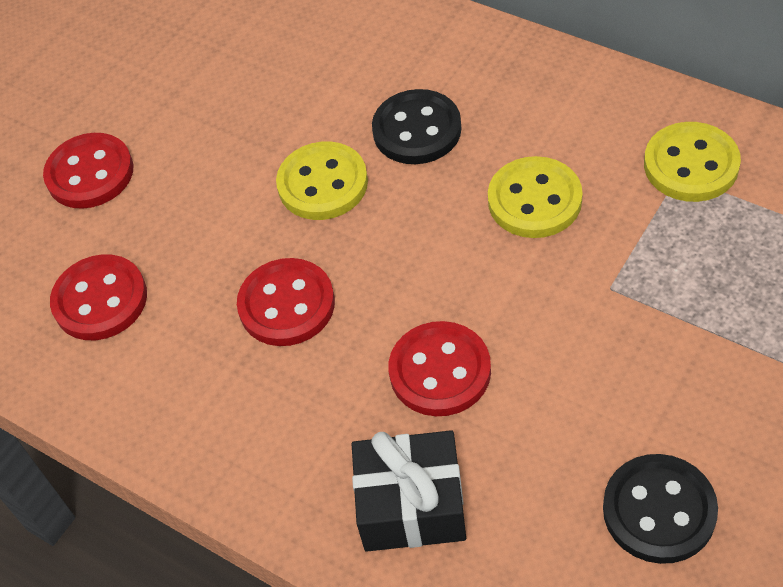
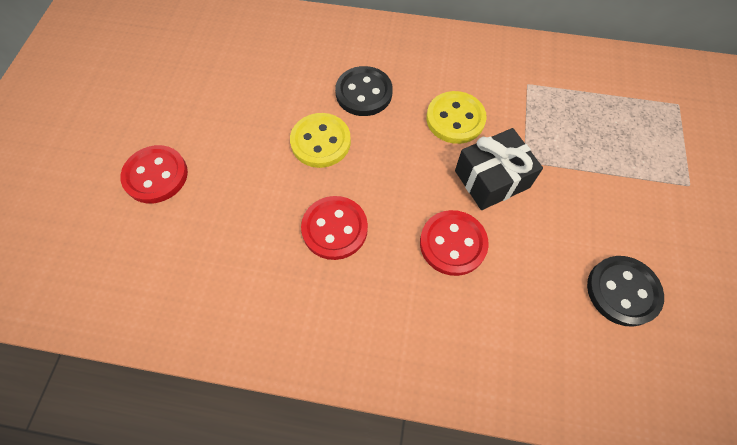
camera: 30 degrees left, 10 degrees up
(100, 300) = (203, 264): red button -> none
(411, 505) = (479, 340): black gift -> black gift (492, 179)
(691, 165) = (531, 76): yellow button -> none

